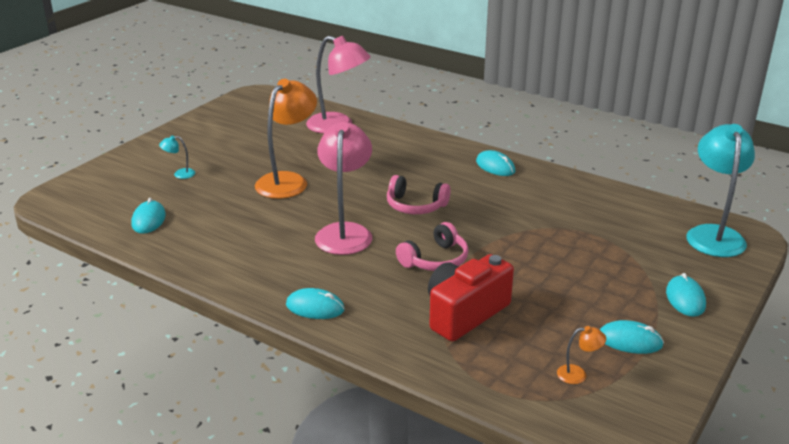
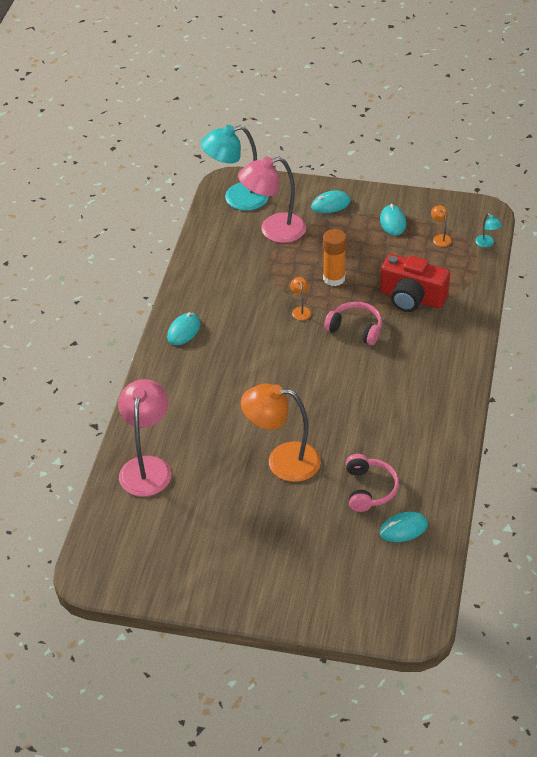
camera: 110 degrees left, 15 degrees up
(179, 174) = (312, 549): turquoise lamp -> turquoise lamp (487, 244)
(315, 307) = (454, 373): turquoise mouse -> none
(345, 232) = (347, 391): pink lamp -> pink lamp (273, 230)
(415, 206) = (281, 362): pink headphones -> pink headphones (369, 489)
(487, 233) = (300, 310): none -> orange lamp
(531, 266) = (334, 278): none -> orange glue stick

